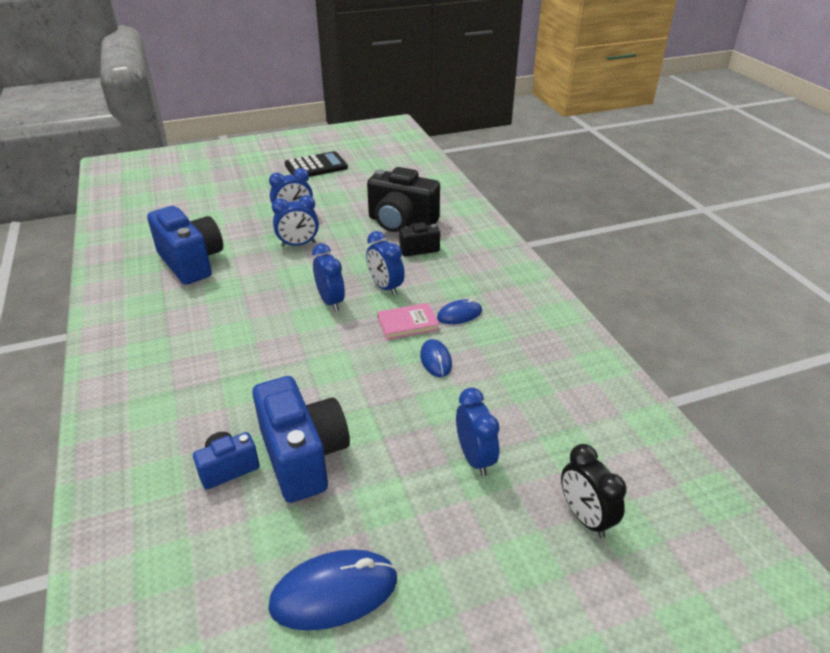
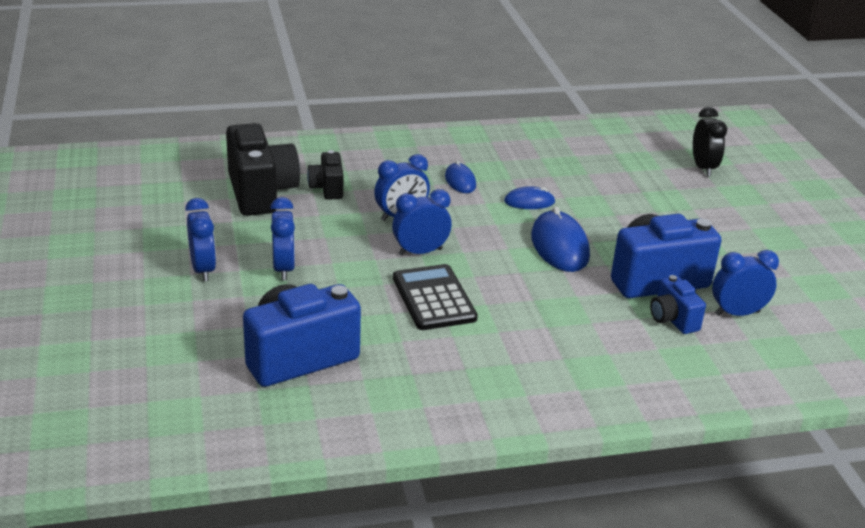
camera: 85 degrees left, 5 degrees down
(316, 166) = (49, 244): black calculator -> black calculator (434, 298)
(334, 592) = (784, 271): blue mouse -> blue mouse (559, 246)
(401, 223) = (261, 193): black camera -> black camera turned 45 degrees counterclockwise
(407, 324) = (470, 210): pink book -> none
(475, 458) = (651, 200): blue clock -> blue clock (737, 313)
(585, 517) = (703, 168): black clock -> black clock turned 75 degrees counterclockwise

